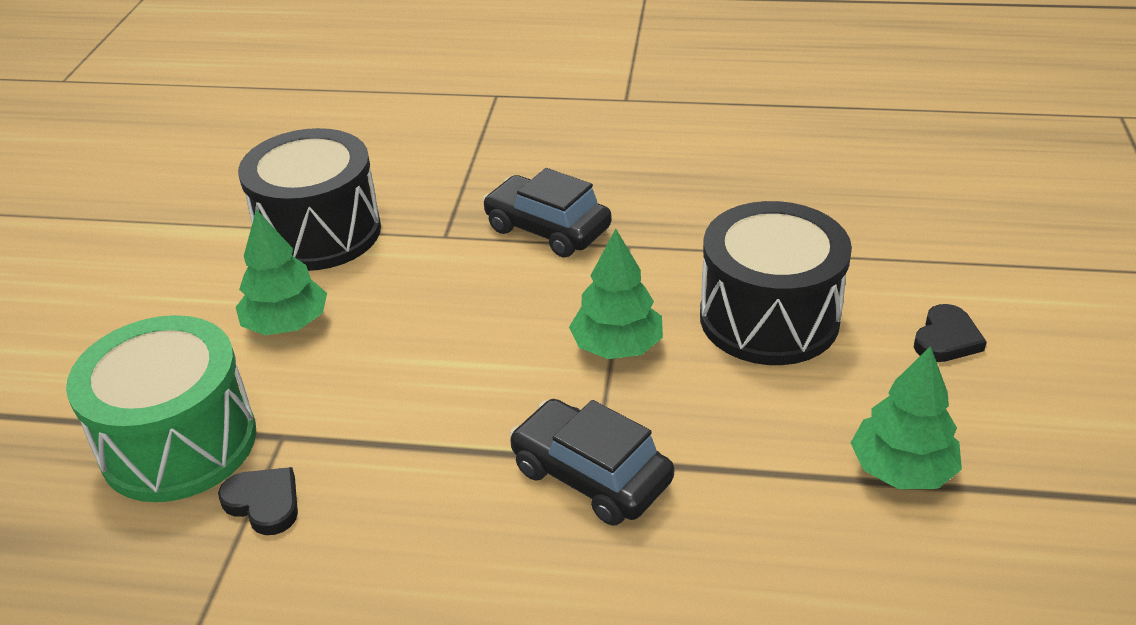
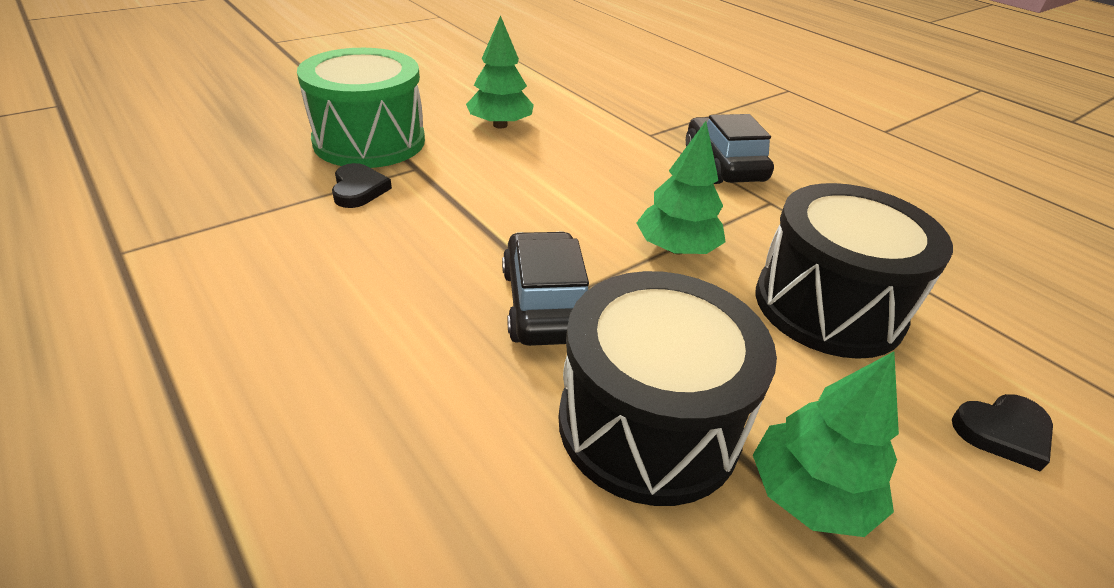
camera: 40 degrees right, 0 degrees up
(319, 232) = (582, 98): black drum -> black drum (648, 424)

